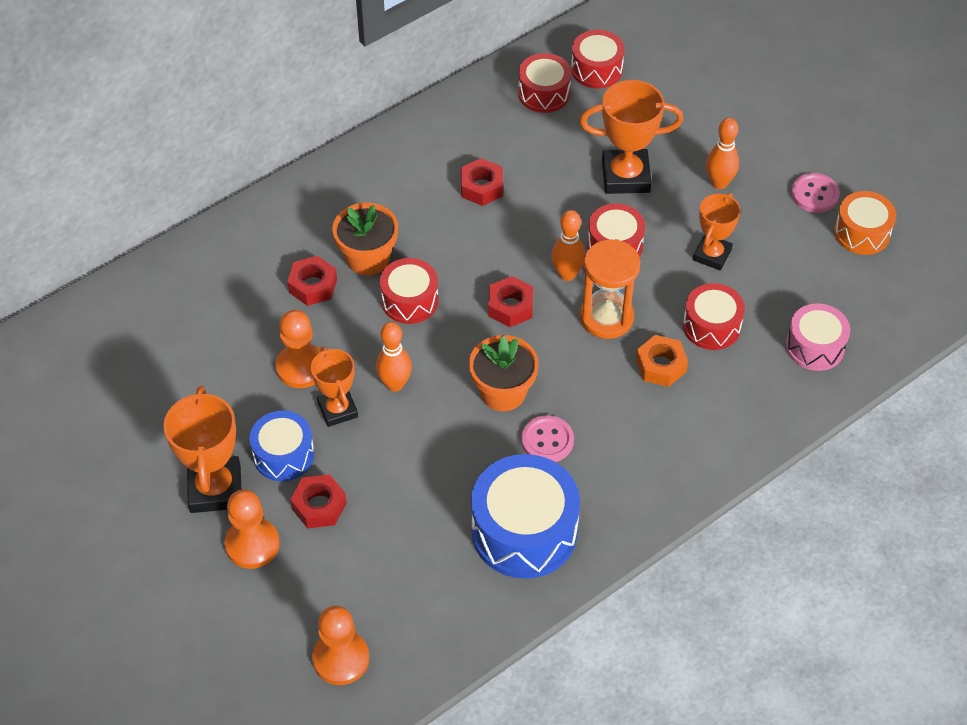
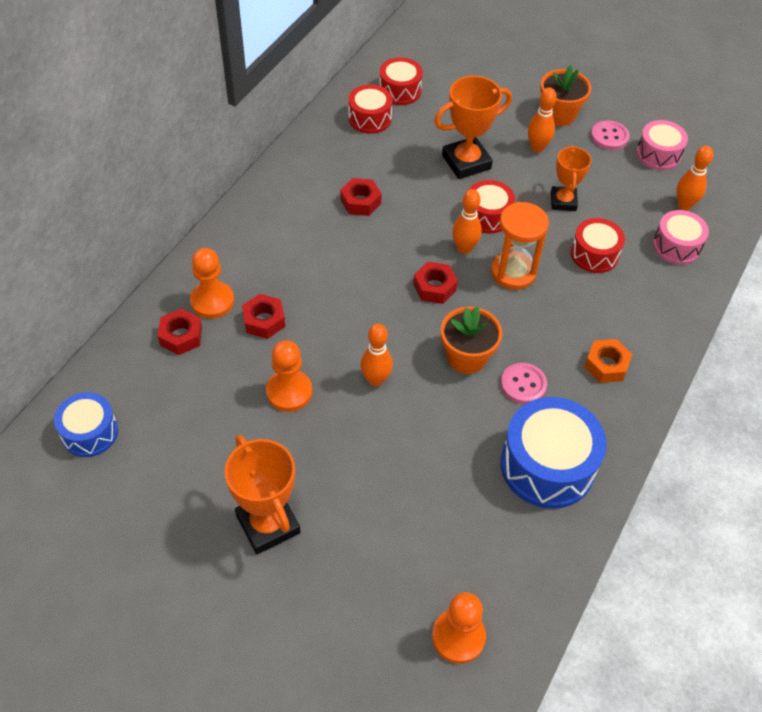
camera: 25 degrees left, 0 degrees up
(252, 544) = (326, 562): orange pawn -> orange pawn (212, 301)
(283, 455) = (313, 472): blue drum -> blue drum (90, 432)
(319, 506) = (367, 506): red nut -> red nut (181, 336)
(338, 410) = (339, 417): orange trophy -> none
(368, 258) = (298, 284): orange flower pot -> orange flower pot (559, 115)
(410, 300) = (351, 307): red drum -> none
(660, 366) = (575, 296): orange nut -> orange nut (606, 365)
(855, 302) = (684, 205): none -> orange bowling pin
(862, 233) = (658, 154): orange drum -> pink drum

